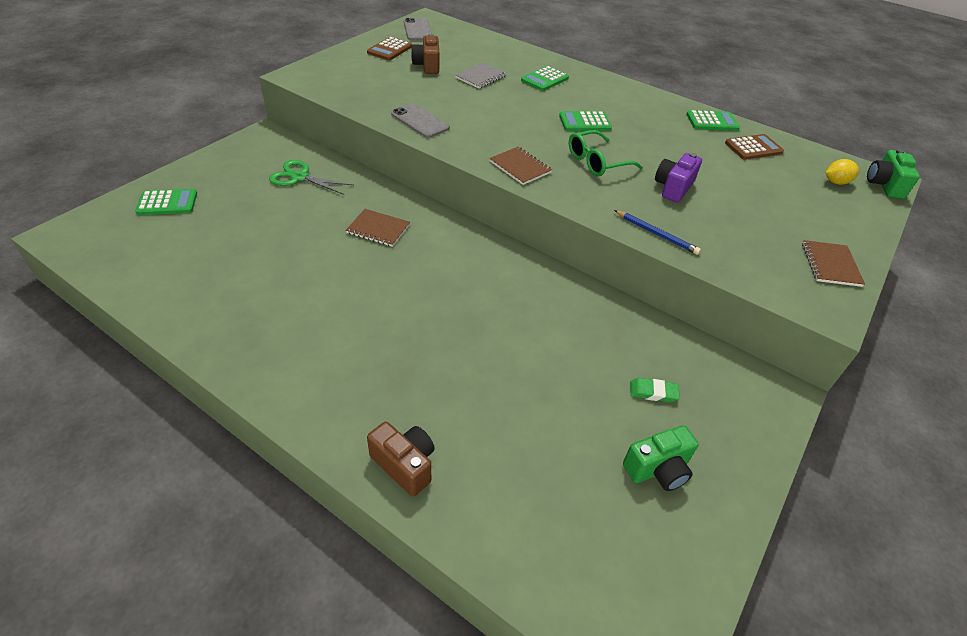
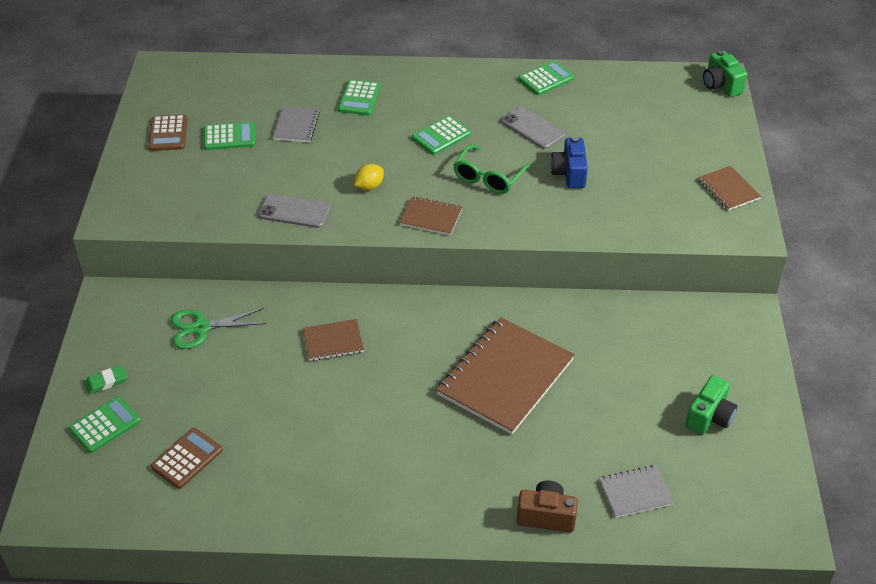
camera: 30 degrees left, 0 degrees up
(418, 30) = (167, 90): grey phone -> grey phone (532, 128)
(427, 66) = (229, 137): brown camera -> green calculator
(487, 324) = (505, 377): none -> brown notebook
(513, 498) = (635, 492): none -> grey notebook
(653, 392) = (666, 362): green eraser -> green eraser (106, 382)
(656, 234) = (591, 228): blue pencil -> none
(673, 188) = (569, 173): purple camera -> blue camera
(753, 148) = (600, 94): brown calculator -> brown calculator (187, 459)
(836, 182) = (685, 101): yellow lemon -> yellow lemon (369, 186)

